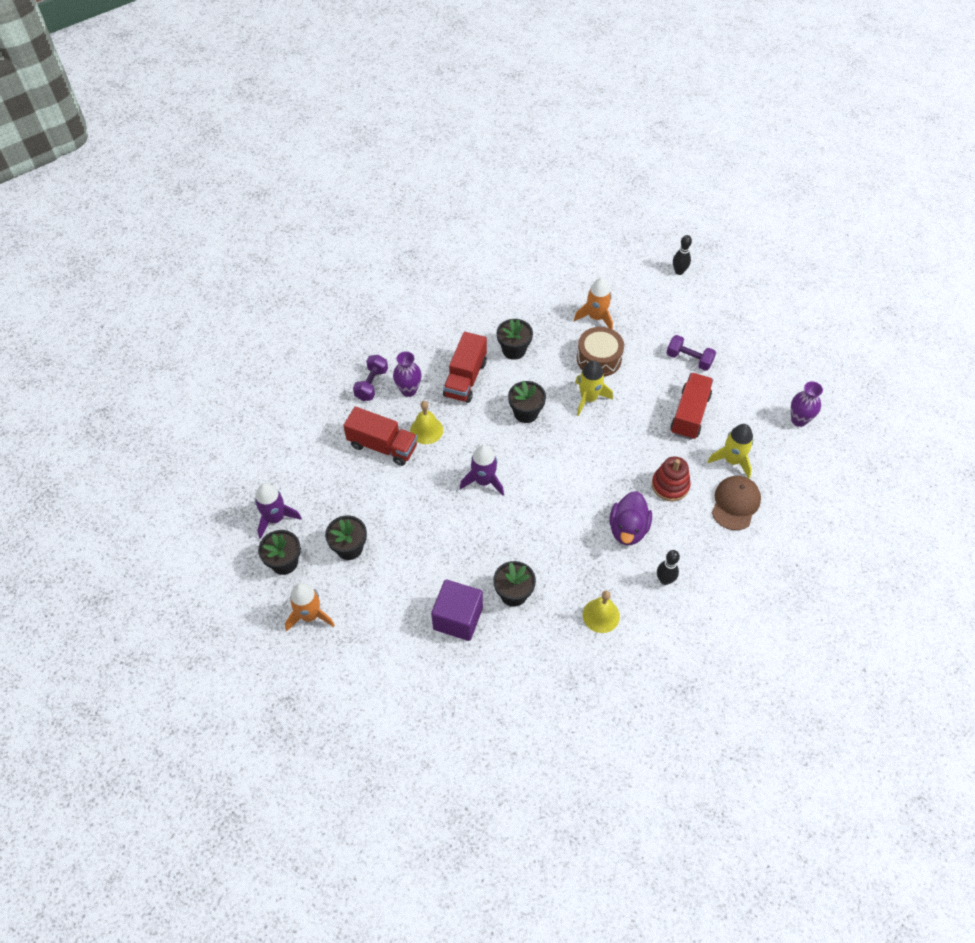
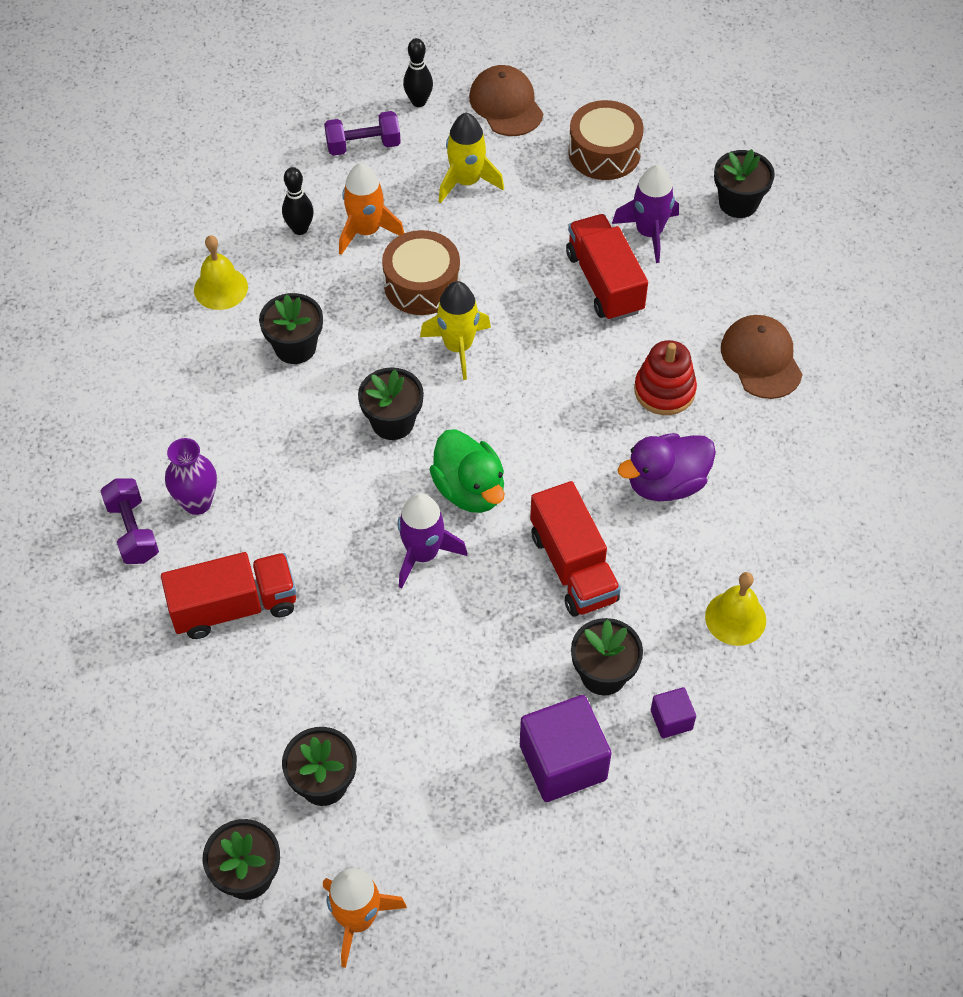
camera: 40 degrees left, 0 degrees up
(275, 518) = (173, 824): purple rocket -> purple rocket (649, 233)
(426, 430) = (277, 540): yellow bell -> yellow bell (221, 288)
(465, 379) = (264, 432): red truck -> red truck (573, 567)
(525, 638) = (671, 720): none -> purple cube
(532, 467) = (469, 490): none -> green duck
(628, 529) = (666, 483): purple duck -> purple duck turned 90 degrees clockwise
(664, 580) = (768, 515): black bowling pin -> black bowling pin (300, 229)
(689, 359) = (538, 211): purple dumbbell -> purple dumbbell (363, 145)
(722, 298) = (506, 104): none -> brown cap
(732, 460) = (708, 307): yellow rocket -> yellow rocket (466, 181)
(750, 352) = (604, 153): none -> brown drum
(799, 420) = (738, 203): purple vase -> black flower pot

